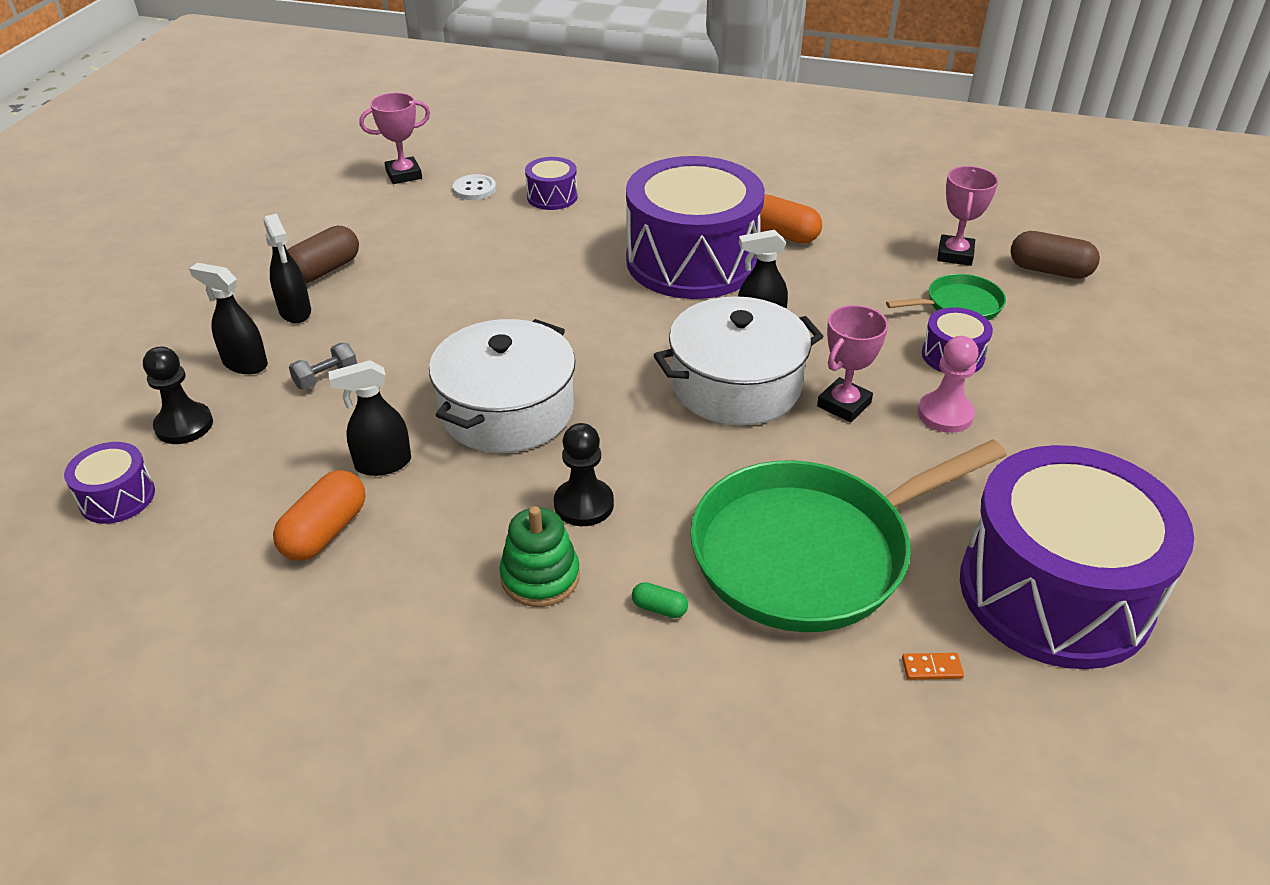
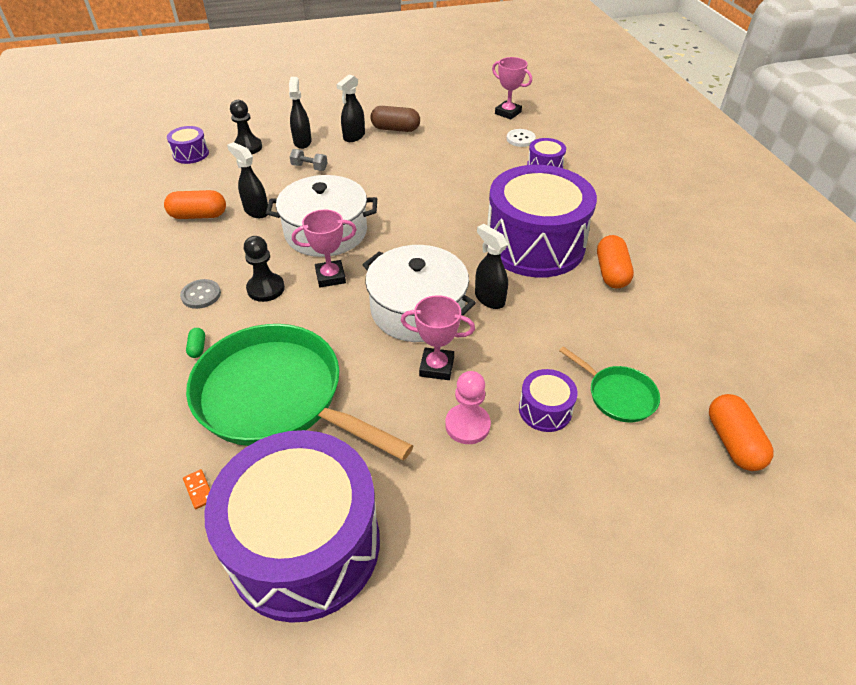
camera: 60 degrees right, 5 degrees up
(540, 577) = (201, 295): green stacking toy -> grey button
(955, 255) = (689, 373): pink trophy -> pink trophy (330, 277)
(1049, 270) = (733, 442): brown capsule -> orange capsule

